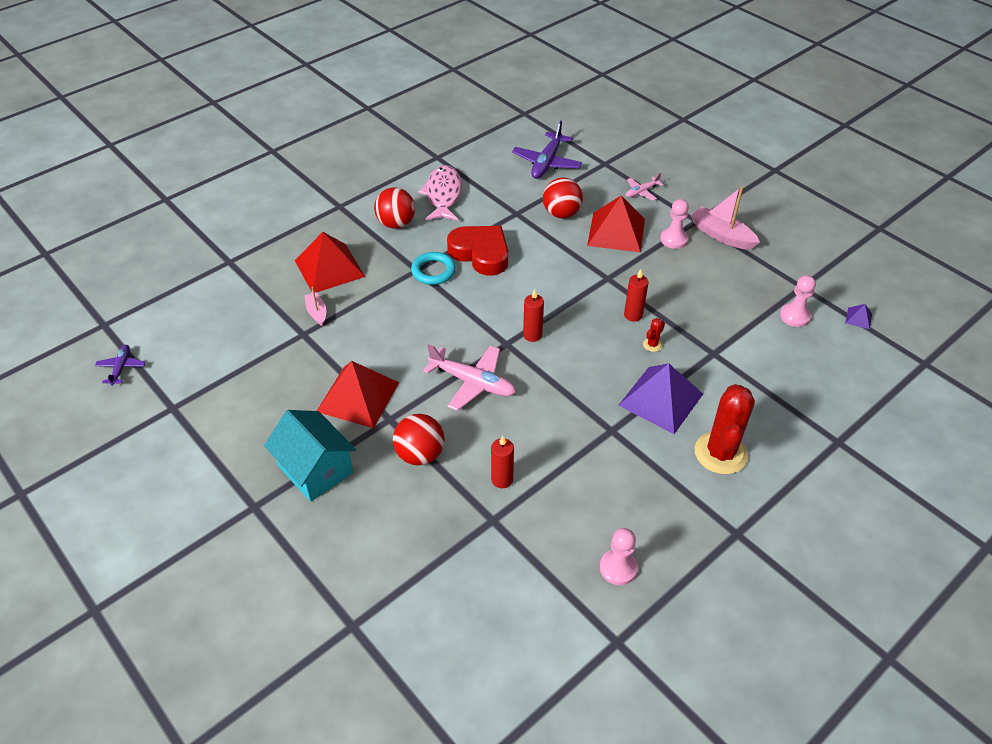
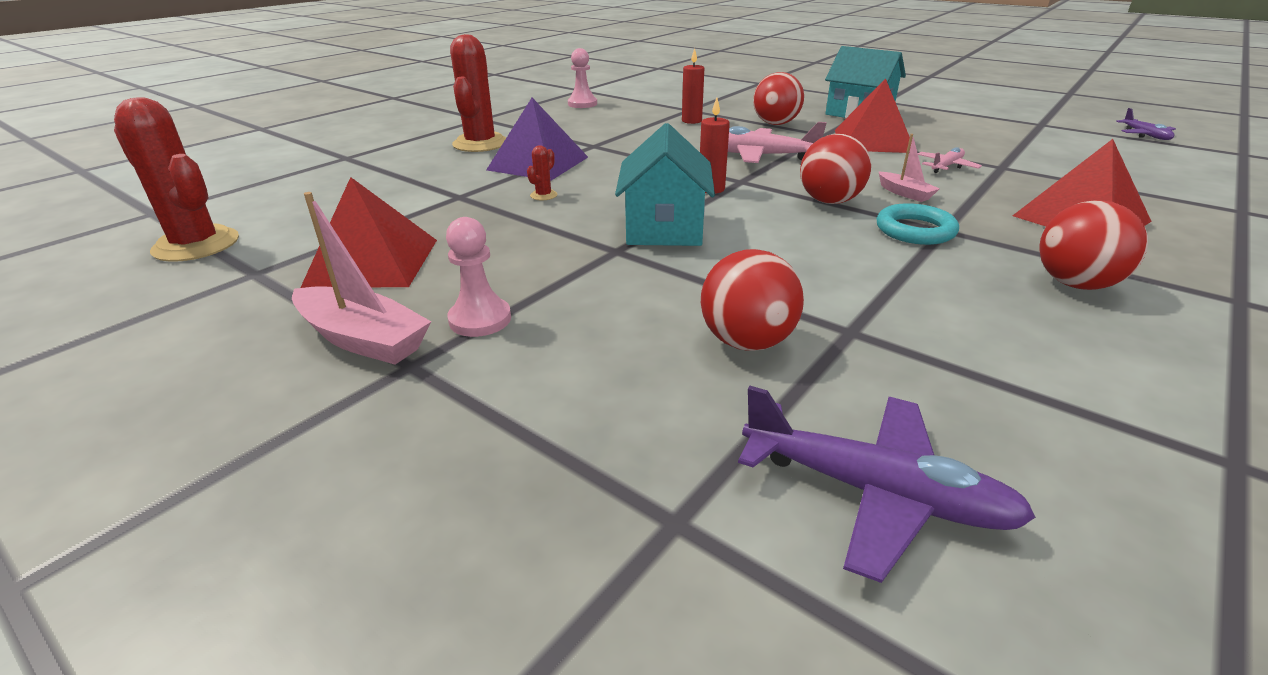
camera: 170 degrees right, 15 degrees down
(317, 312) = (1016, 181): pink boat -> pink boat (904, 193)
(443, 195) = (1061, 350): pink fish -> none
(461, 307) = (829, 201): none -> red ball
(481, 253) = (861, 258): red heart -> none
(547, 163) = (875, 493): purple plane -> purple plane turned 105 degrees clockwise
(576, 294) = (664, 228): none -> turquoise house
(616, 232) = (609, 320): red pyramid -> red pyramid (373, 262)
(633, 315) = (571, 216): red candle -> none
(641, 192) = (546, 425): pink plane -> pink plane (946, 166)
(795, 316) = (306, 237): pink pawn -> none
(858, 318) = (196, 245): purple pyramid -> red cactus

